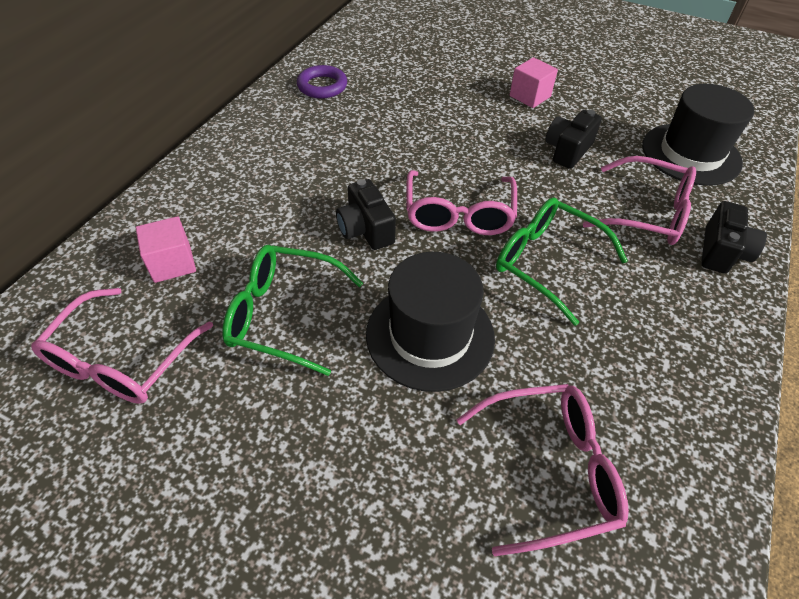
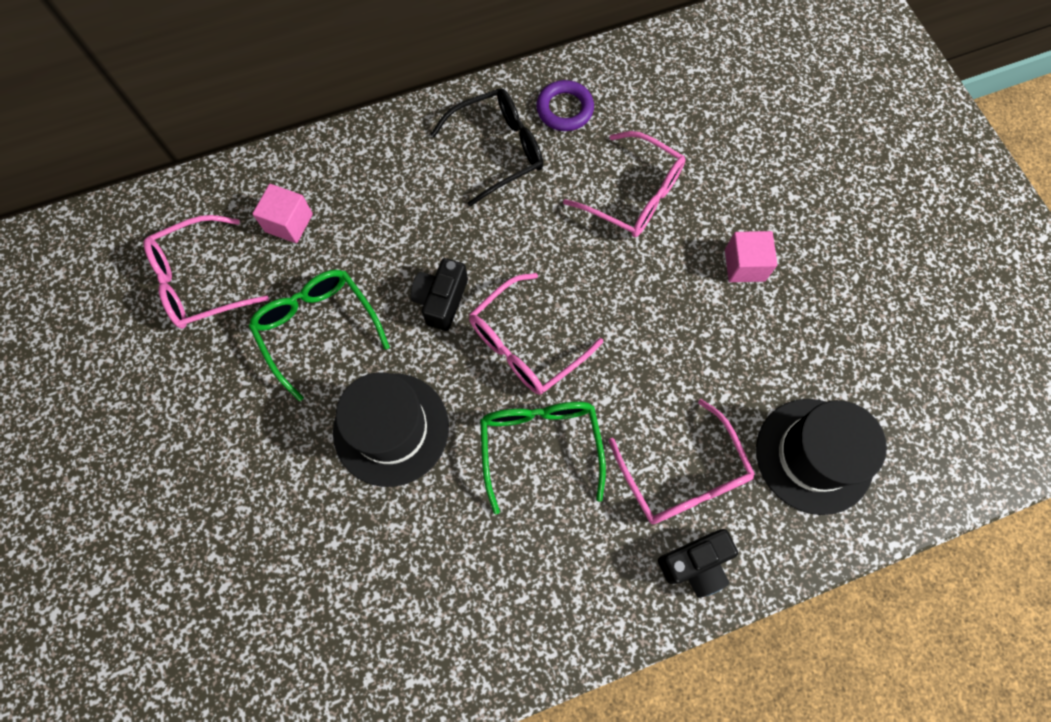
camera: 45 degrees right, 20 degrees up
(302, 127) = (498, 150): none -> black glasses
(550, 470) = (359, 586): pink glasses -> pink glasses (634, 195)
(567, 150) = (698, 356): black camera -> none

